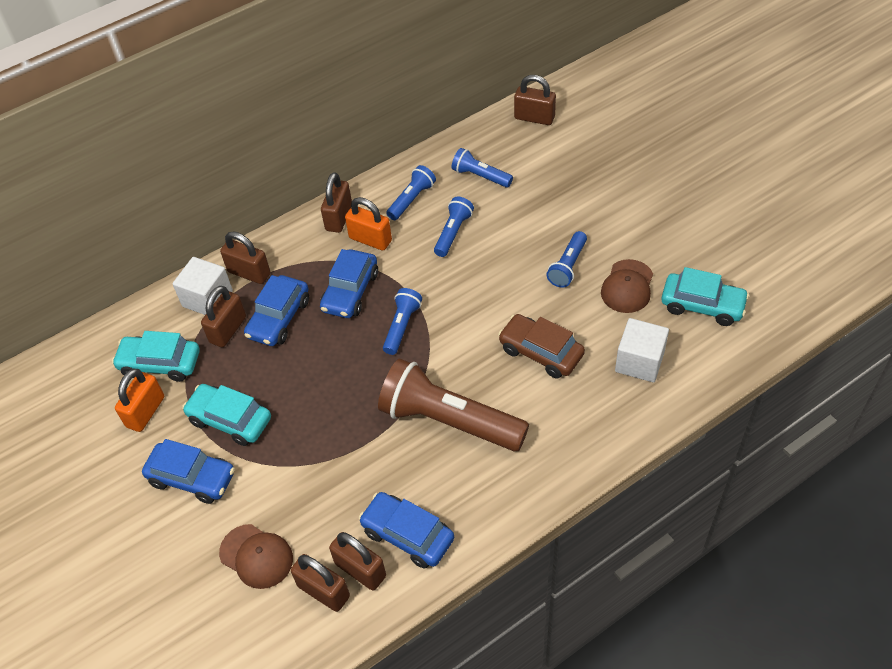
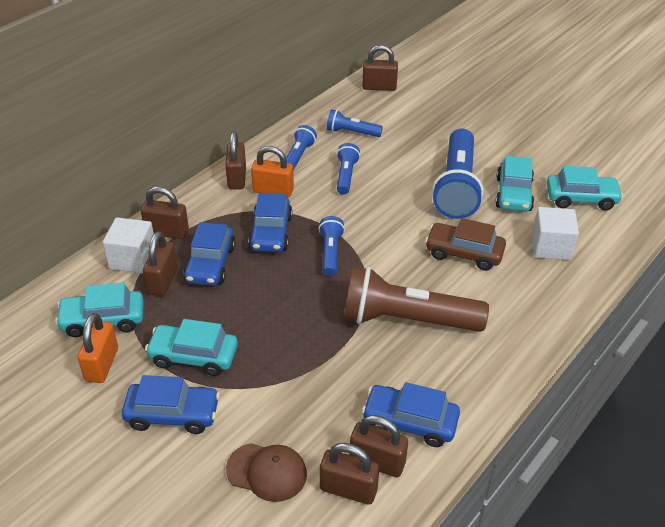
camera: 20 degrees left, 10 degrees down
(568, 266) = (456, 186): blue flashlight -> blue flashlight, size x2.00
(627, 286) = (513, 194): brown cap -> turquoise car

